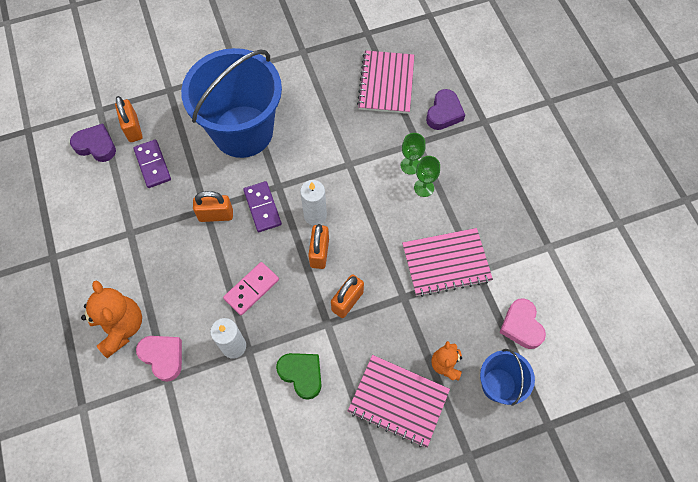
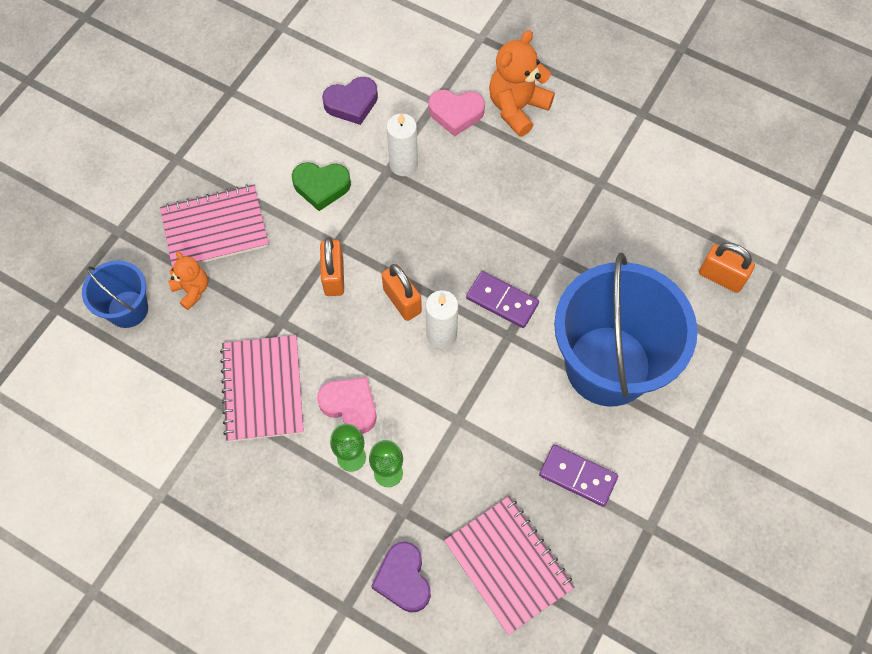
camera: 140 degrees right, 0 degrees up
(96, 146) = (733, 232): purple heart -> purple heart (352, 103)
(120, 327) = (517, 108): orange teddy bear -> orange teddy bear turned 105 degrees clockwise
(152, 165) = (656, 257): purple domino -> purple domino (578, 476)
(216, 215) = (540, 258): orange padlock -> none
(251, 289) = (435, 220): pink domino -> none
(446, 263) = (263, 389): pink notebook -> pink notebook turned 45 degrees counterclockwise
(521, 326) = (139, 382): pink heart -> pink heart (350, 406)

